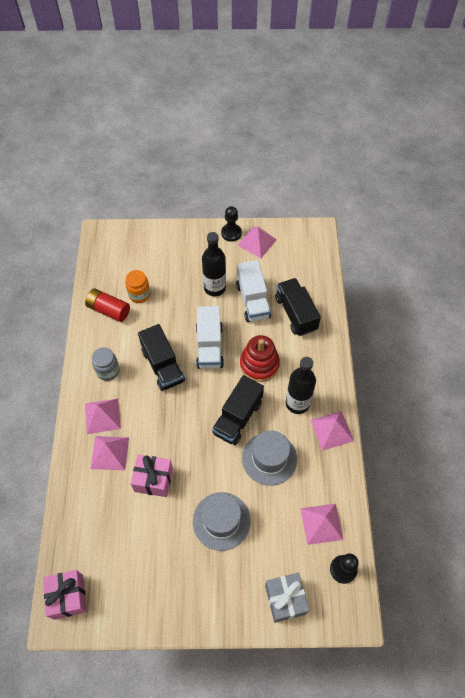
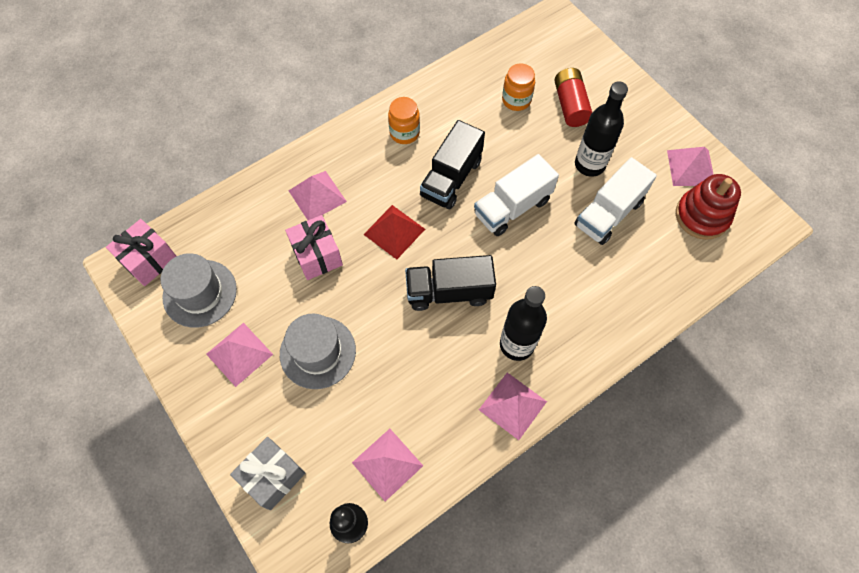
camera: 55 degrees right, 5 degrees up
(102, 416) = (352, 162): pink pyramid -> pink pyramid (239, 354)
(108, 371) = (404, 133): grey jar -> orange jar
(109, 310) = (474, 86): red battery -> red battery (570, 105)
(173, 422) = (394, 231): none -> red pyramid
(231, 233) = (677, 134): black pawn -> none
(259, 364) = (532, 272): red stacking toy -> red stacking toy (702, 216)
(269, 458) = (425, 356): grey hat -> grey hat (200, 293)
(296, 314) = (633, 270): black truck -> none

